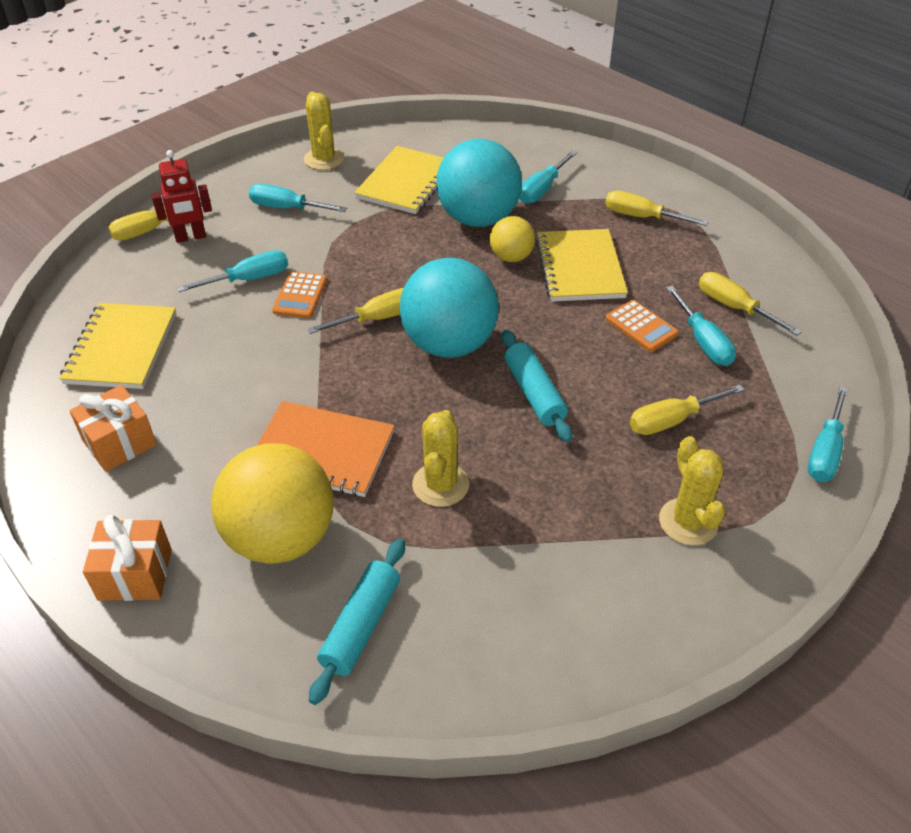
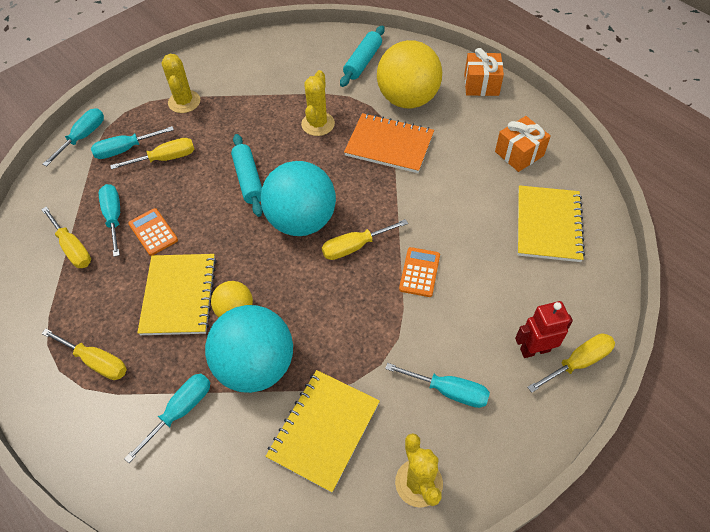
camera: 175 degrees left, 10 degrees up
(249, 279) = (466, 292): turquoise screwdriver -> turquoise screwdriver (125, 149)

